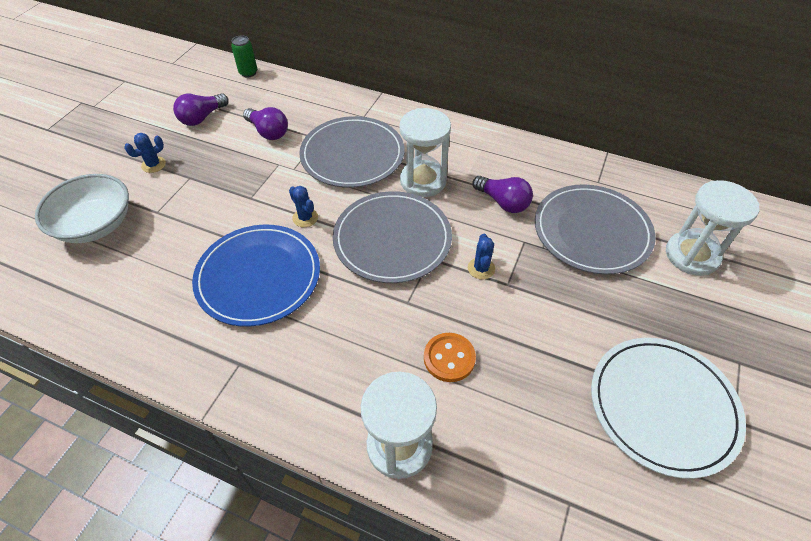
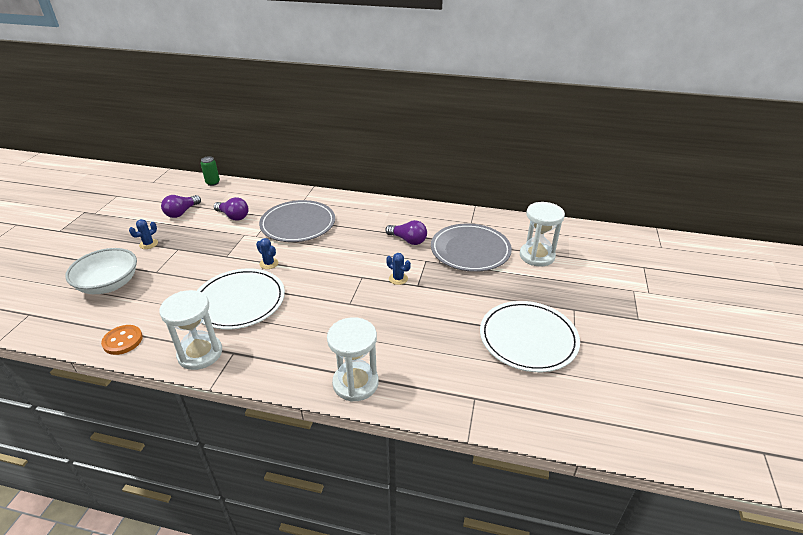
camera: 10 degrees left, 15 degrees down
(258, 277) = (239, 301): blue plate -> white plate
(392, 239) = (333, 269): grey plate -> none
(423, 181) = (351, 234): white hourglass -> white hourglass (200, 353)
(449, 358) = (383, 331): orange button -> orange button (123, 341)
(481, 268) = (398, 278): blue cactus -> blue cactus turned 45 degrees counterclockwise

